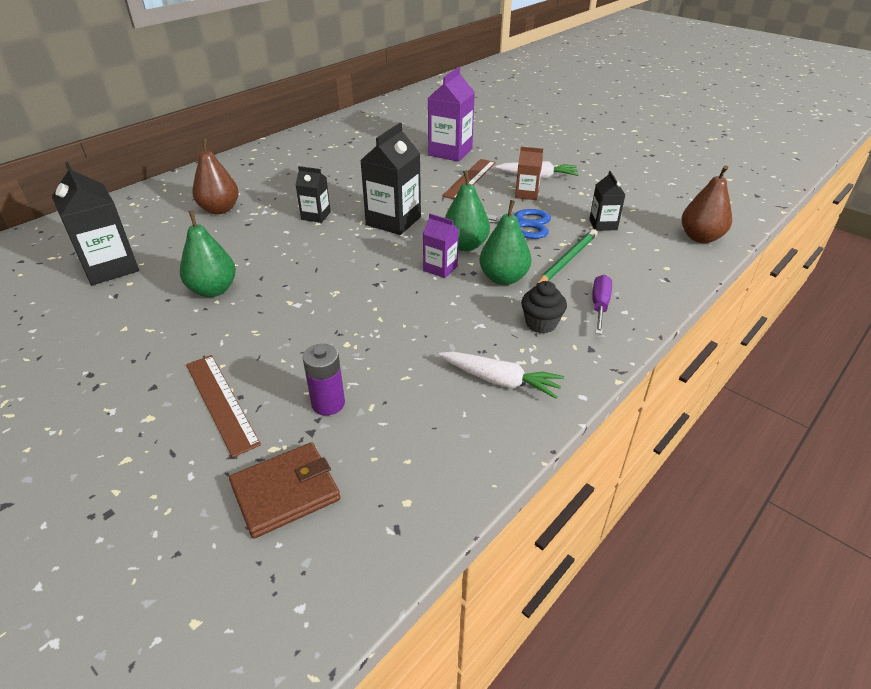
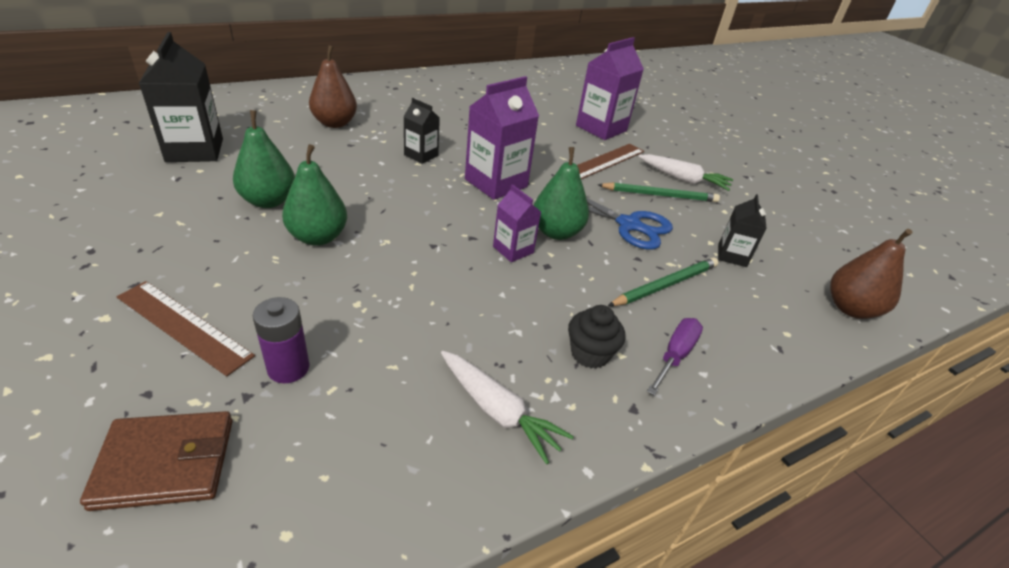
camera: 15 degrees right, 0 degrees up
(221, 402) = (184, 326): brown ruler -> brown ruler turned 45 degrees counterclockwise
(393, 221) = (496, 183): black carton -> purple carton
(503, 278) = (577, 283): green pear -> green pear (318, 237)
(527, 194) = (660, 195): brown carton -> green pencil

